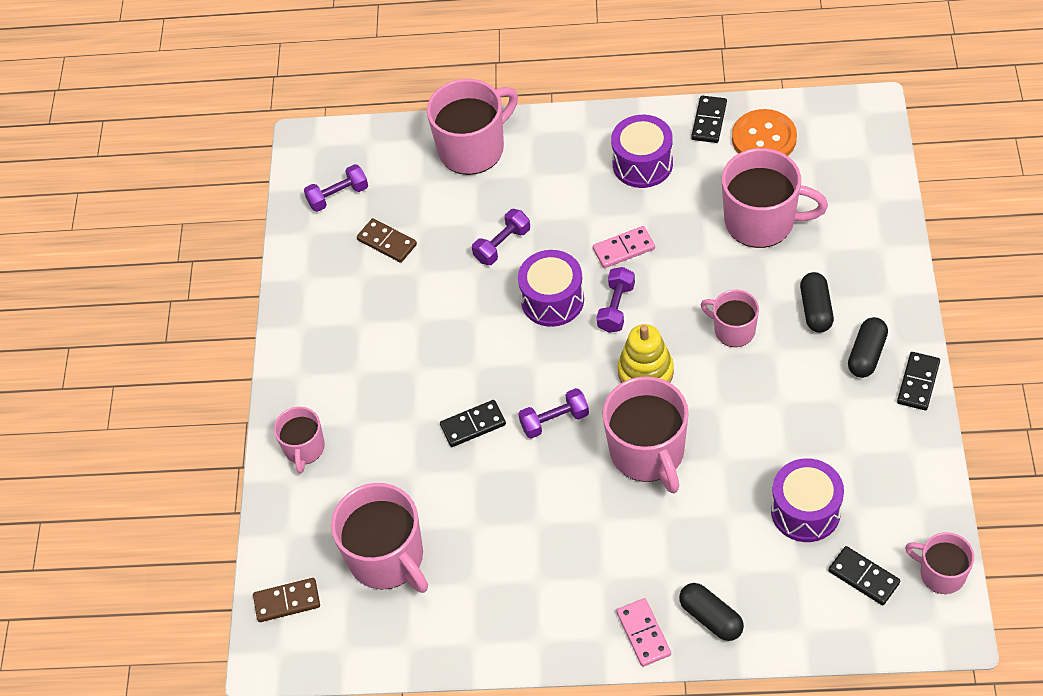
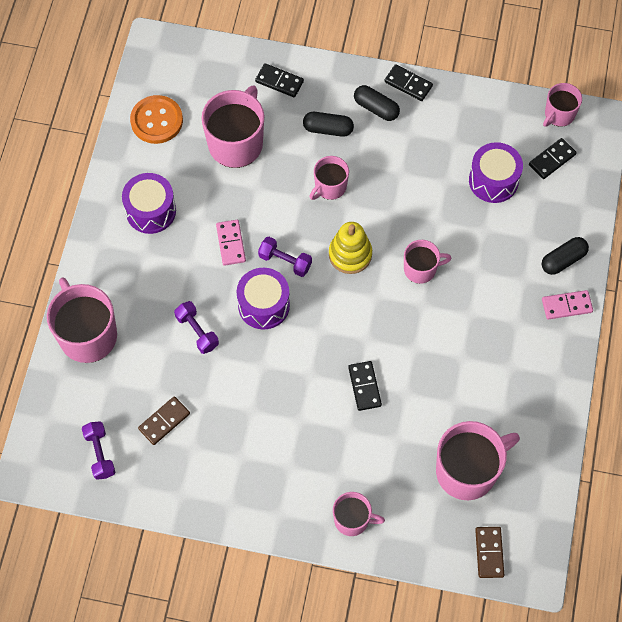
camera: 85 degrees left, 10 degrees up
(554, 421) = (376, 327): purple dumbbell -> none
(648, 452) = (421, 269): pink mug -> pink mug, size x0.57
(709, 121) = (125, 154): black domino -> black domino (279, 81)

